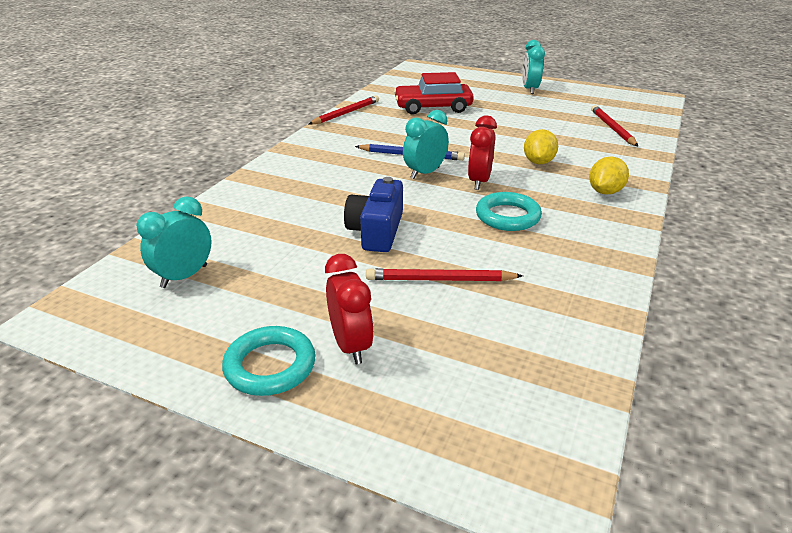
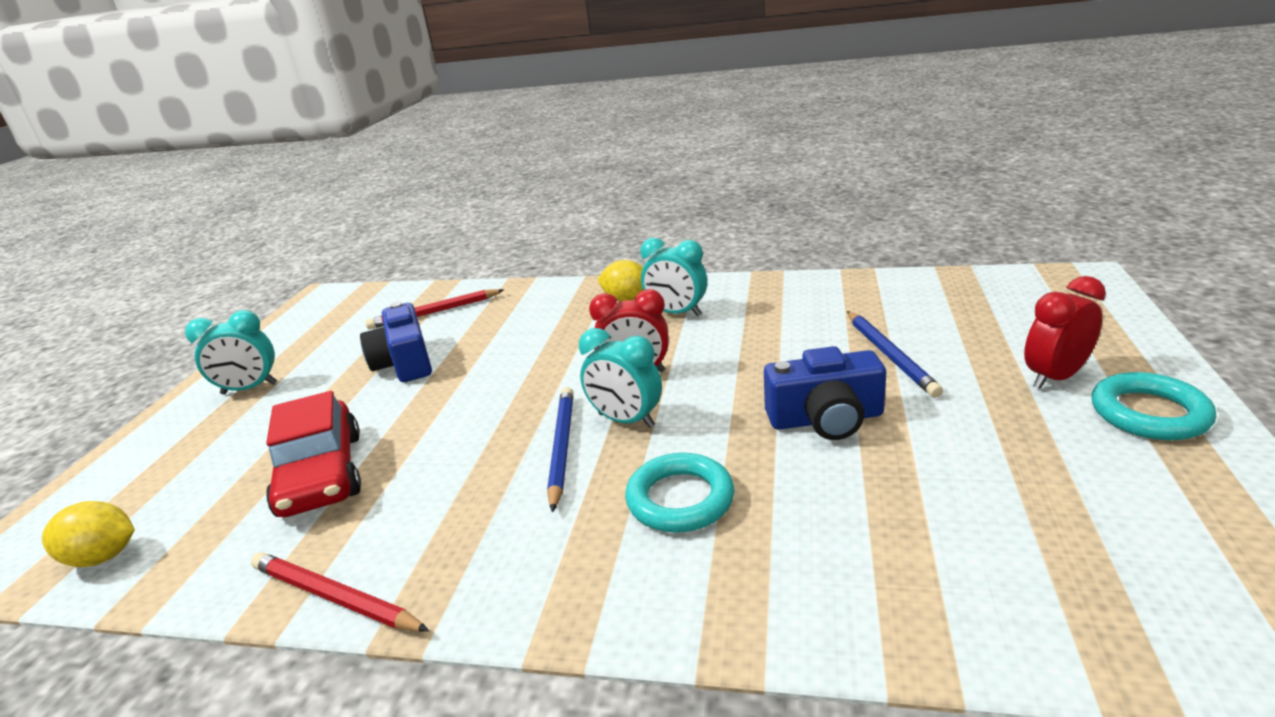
camera: 100 degrees left, 5 degrees down
(184, 276) = (1113, 560): turquoise clock -> turquoise clock (676, 313)
(440, 279) = (889, 355): red pencil -> blue pencil
(507, 216) = (721, 341): turquoise ring -> turquoise ring (680, 499)
(538, 121) = (405, 363): none -> blue camera
(538, 162) = (558, 344): yellow lemon -> yellow lemon (103, 557)

